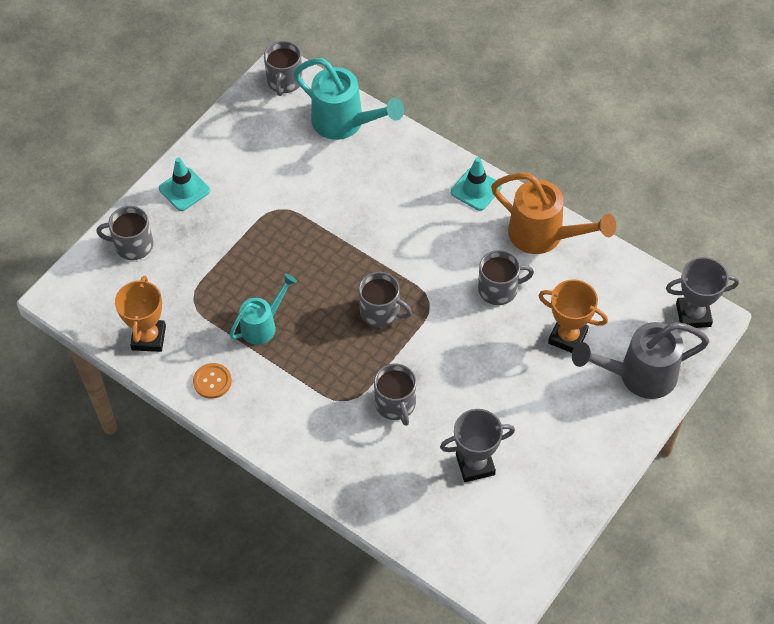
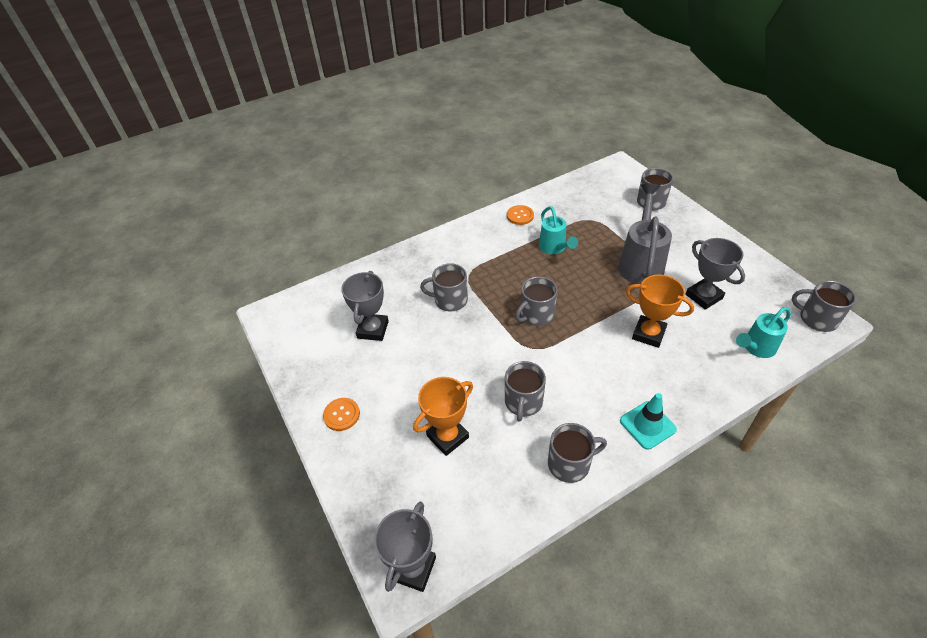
camera: 115 degrees right, 10 degrees down
(148, 338) = (569, 195): orange trophy -> orange trophy (648, 334)
(184, 189) = (697, 234): turquoise traffic cone -> none
(289, 171) = (703, 296): none -> grey trophy
(345, 123) = (756, 348): turquoise watering can -> turquoise watering can, size x0.62
(544, 236) = (570, 463): orange watering can -> grey mug
(593, 439) = (341, 415): none -> orange button
(638, 375) = (377, 479): grey watering can -> grey watering can (641, 262)

